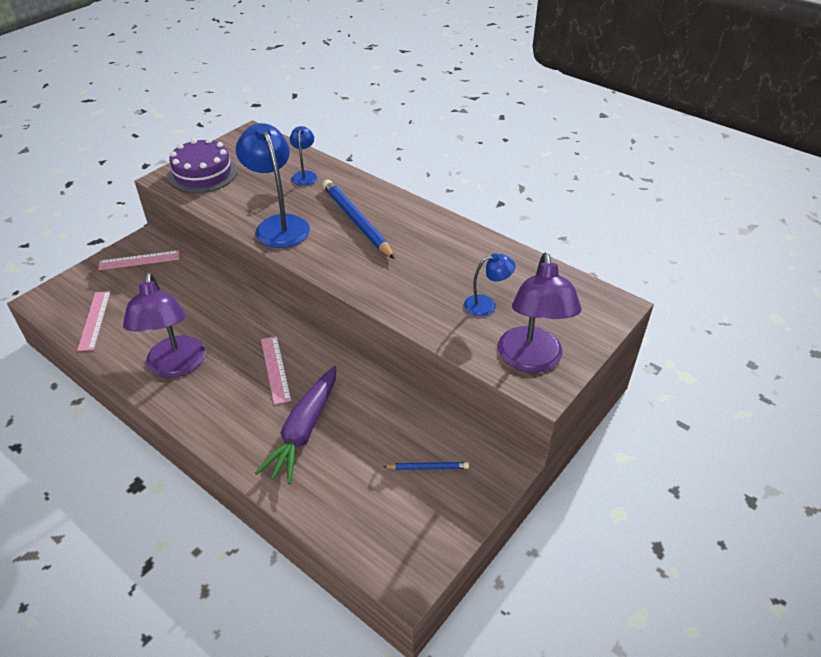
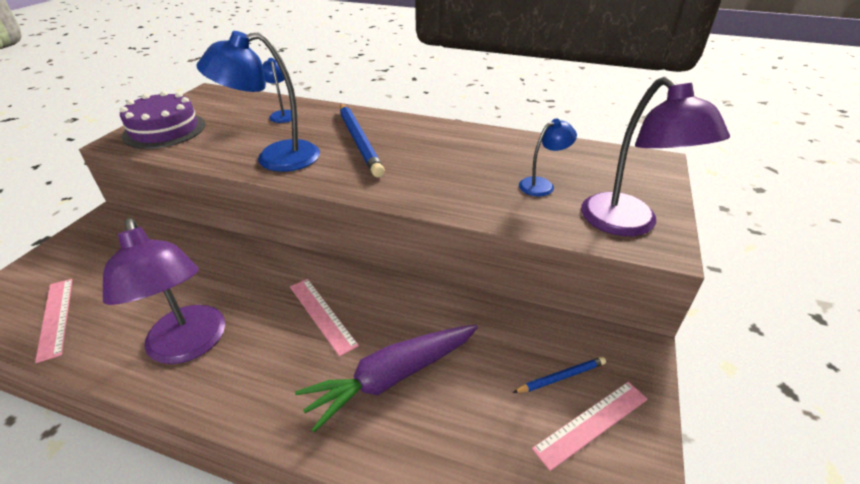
camera: 20 degrees left, 5 degrees down
(139, 260) = (104, 238): pink ruler -> pink ruler (591, 423)
(279, 225) = (275, 158): blue lamp -> blue lamp turned 60 degrees counterclockwise
(304, 430) = (392, 377): purple carrot -> purple carrot turned 60 degrees clockwise
(356, 221) = (359, 141): blue pencil -> blue pencil turned 150 degrees counterclockwise

